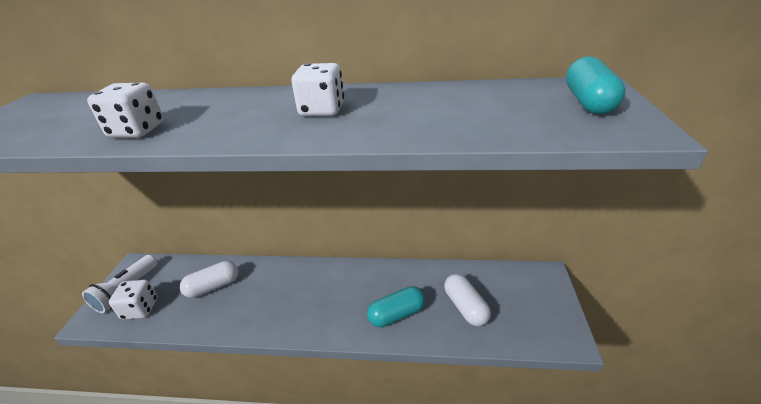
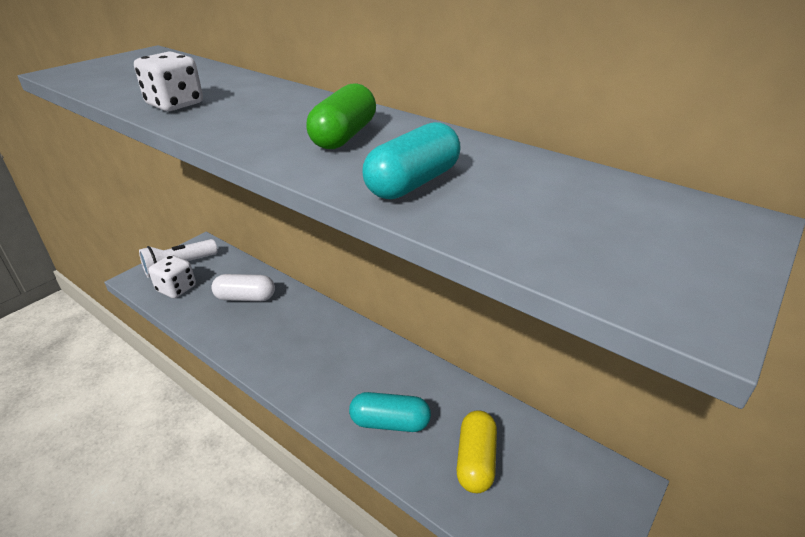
camera: 30 degrees right, 0 degrees up
(322, 110) = (344, 136): white dice -> green capsule
(465, 307) = (475, 460): white capsule -> yellow capsule
(588, 102) = (677, 239): turquoise capsule -> turquoise capsule (413, 183)

